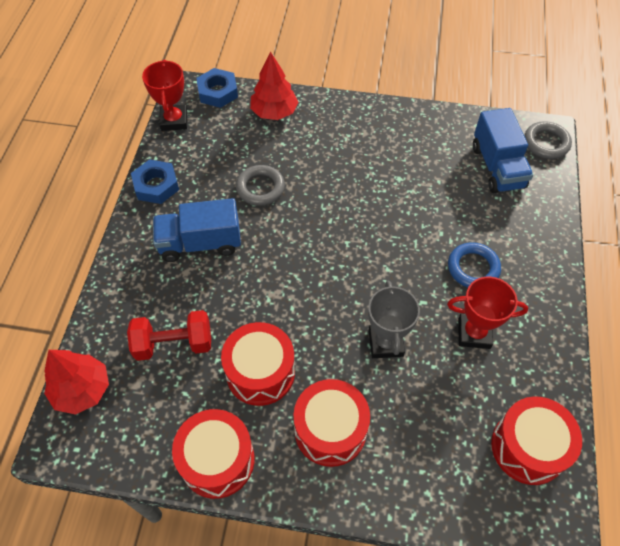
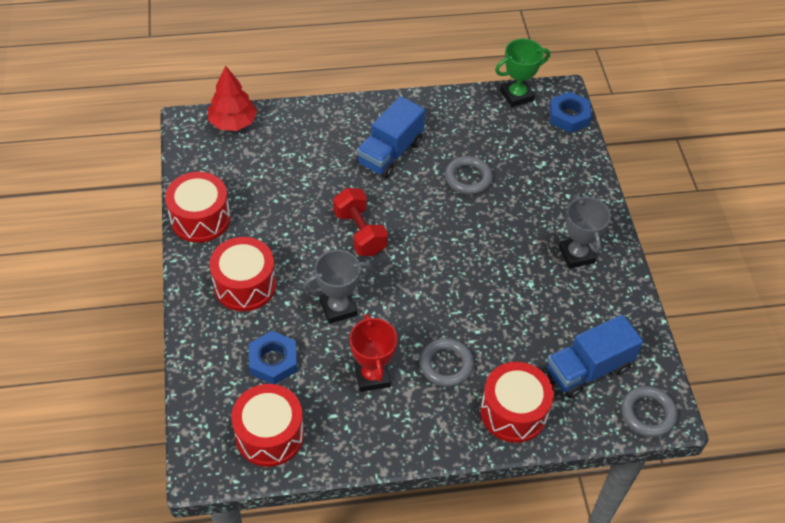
camera: 70 degrees right, 5 degrees down
(156, 185) = (437, 106): blue nut -> blue nut (273, 361)
(174, 120) = (516, 95): red trophy -> green trophy
(174, 344) = (288, 164): red dumbbell -> red dumbbell (359, 233)
(200, 243) = (390, 153): blue truck -> blue truck turned 120 degrees counterclockwise
(260, 372) = (281, 226): red drum -> red drum (513, 412)
(274, 112) = (566, 165): red tree -> none
(377, 137) = (576, 255): none -> grey trophy
(473, 268) = (446, 365): blue ring -> grey ring

